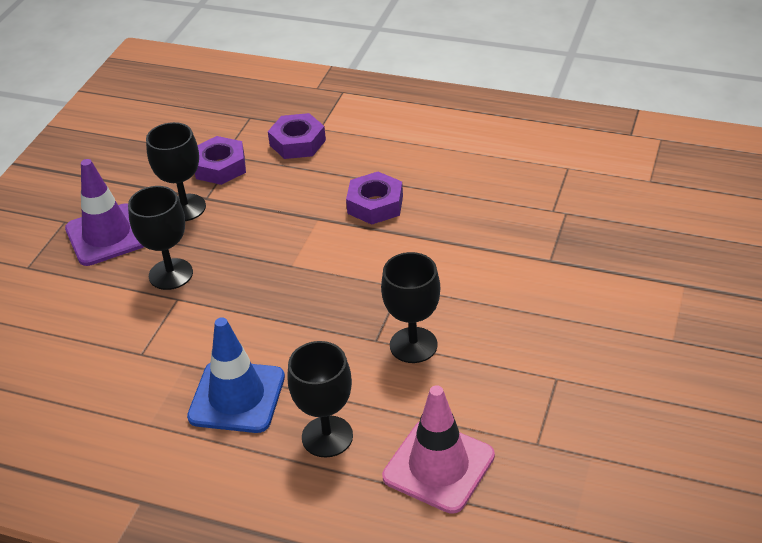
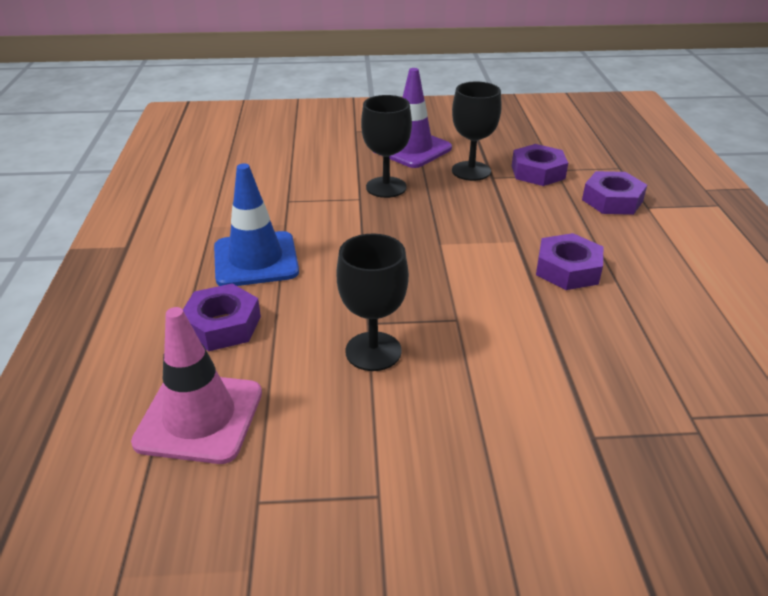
camera: 65 degrees right, 5 degrees down
(327, 436) = (222, 325): black goblet -> purple nut

